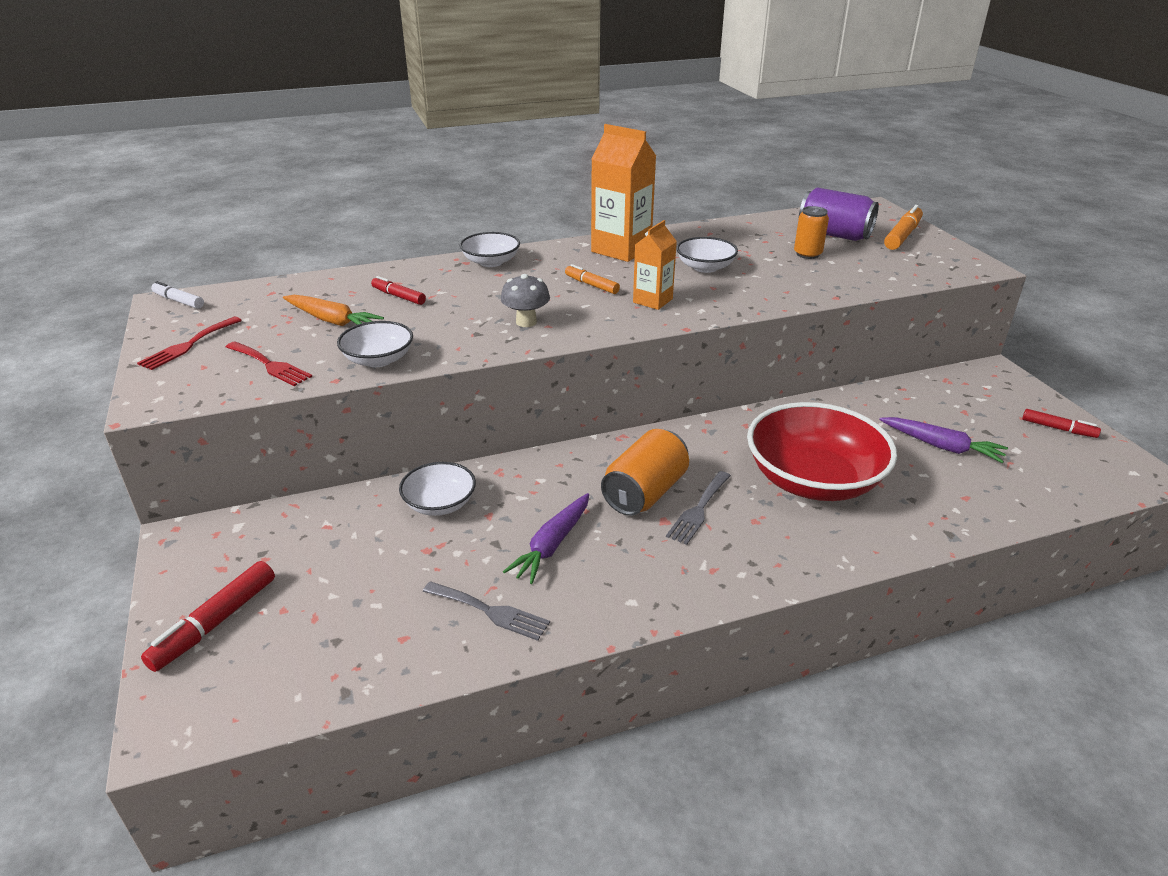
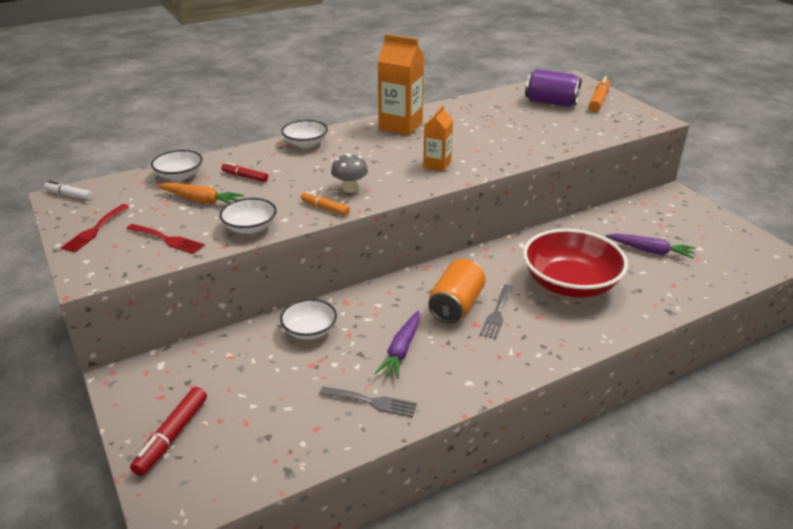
camera: 10 degrees left, 0 degrees up
(591, 285) = (388, 156): orange marker -> orange marker (325, 208)
(705, 267) = (466, 135): white bowl -> white bowl (179, 176)
(807, 254) = (536, 119): orange can -> none
(1058, 429) = (723, 230): red marker -> none

